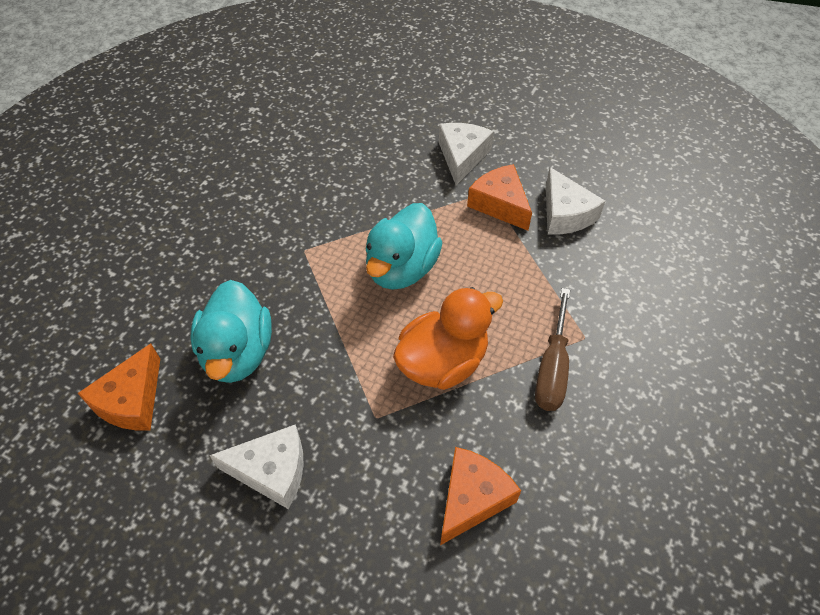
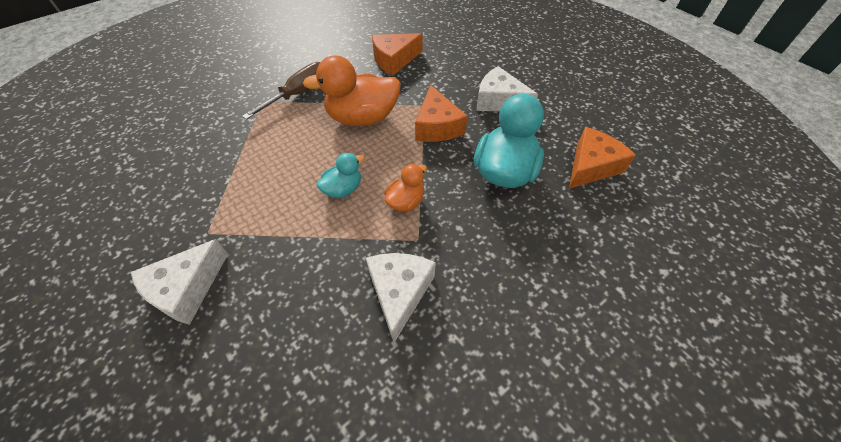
camera: 155 degrees left, 0 degrees up
(332, 279) = (405, 202): none -> orange duck
(401, 268) = (343, 189): turquoise duck -> turquoise duck, size x0.52
(500, 204) = (211, 215): orange cheese -> orange cheese (437, 126)
(565, 214) = (171, 184): white cheese -> white cheese (399, 292)

